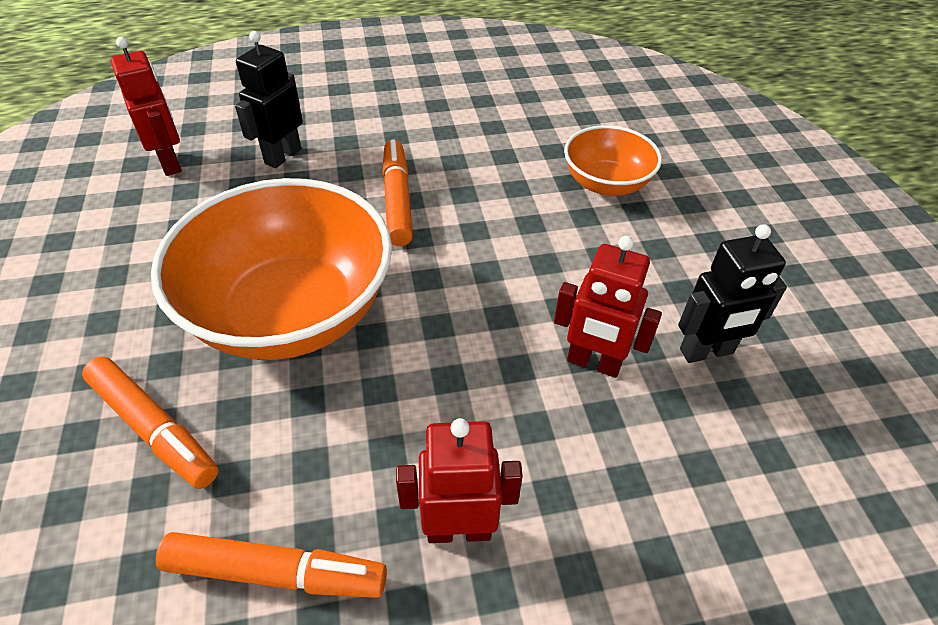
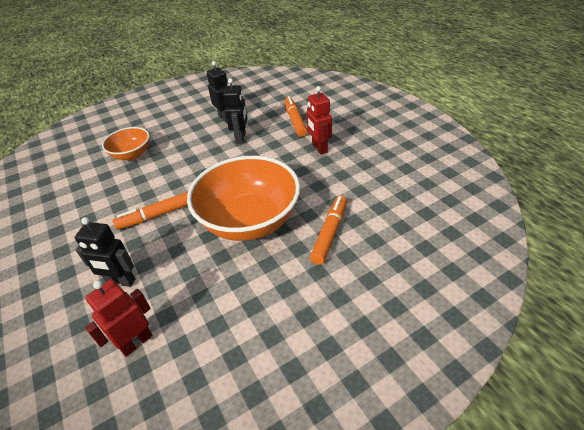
camera: 105 degrees left, 5 degrees down
(276, 572) = (357, 177): orange marker -> orange marker (295, 120)
(593, 363) = (241, 138): red robot -> black robot

